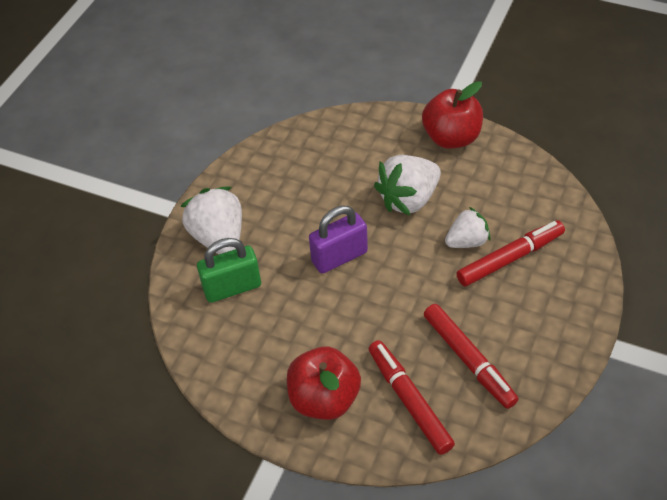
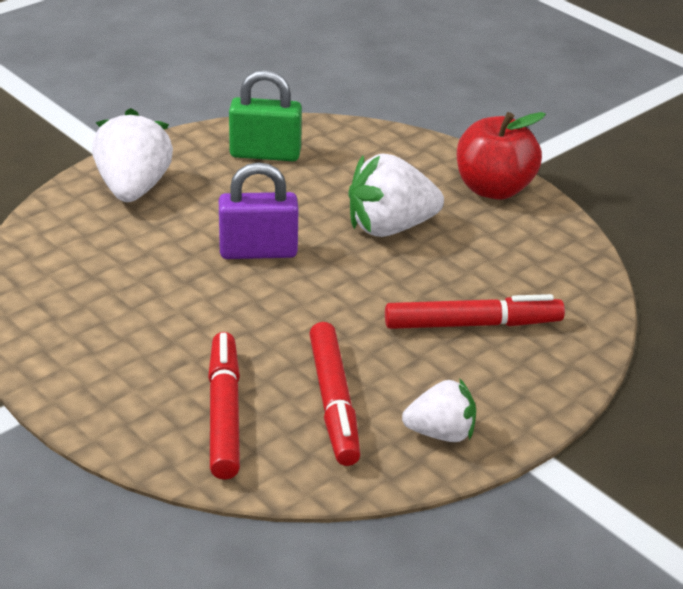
camera: 20 degrees right, 15 degrees down
(232, 288) = (108, 236): green padlock -> green padlock (265, 154)
(324, 399) = (123, 374): red apple -> none
(467, 241) = (430, 290): white strawberry -> white strawberry (441, 433)

